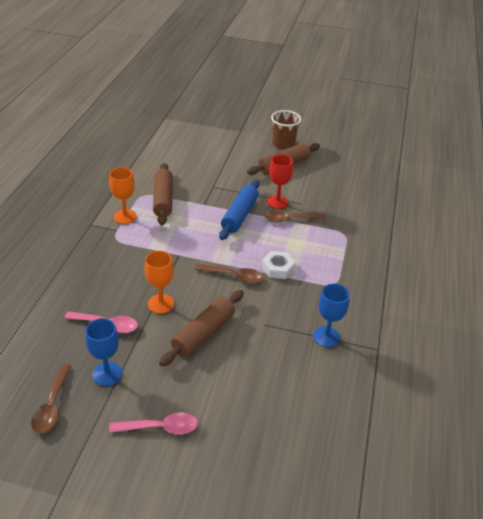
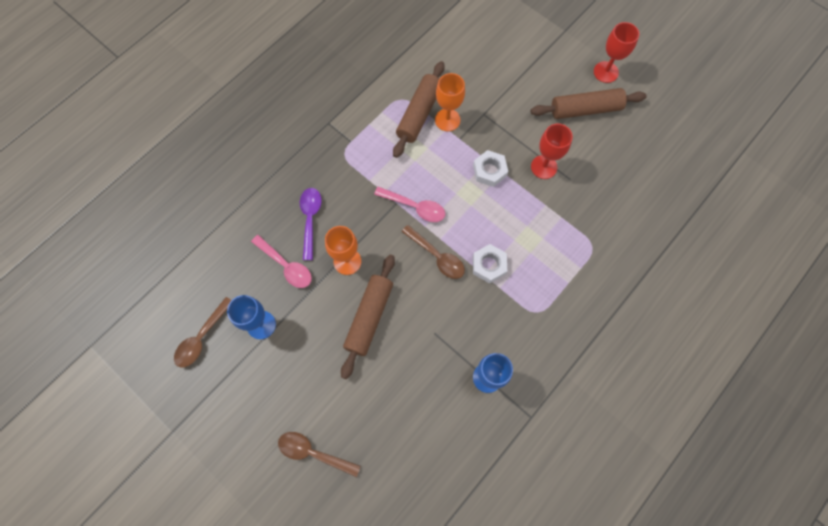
camera: 30 degrees right, 30 degrees up
(111, 287) = (310, 219): none -> purple spoon
(125, 216) = (367, 125): orange goblet -> orange goblet (447, 120)
(160, 427) = (279, 406): pink spoon -> pink spoon (415, 207)
(203, 333) = (369, 317): brown rolling pin -> brown rolling pin turned 45 degrees counterclockwise
(239, 215) = (489, 171): blue rolling pin -> white nut
(283, 144) = (606, 72): brown cup -> red goblet
(290, 219) = (543, 199): brown spoon -> brown spoon (313, 452)

